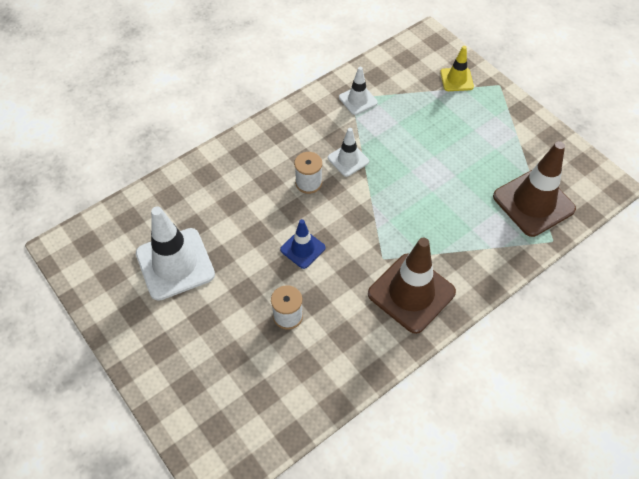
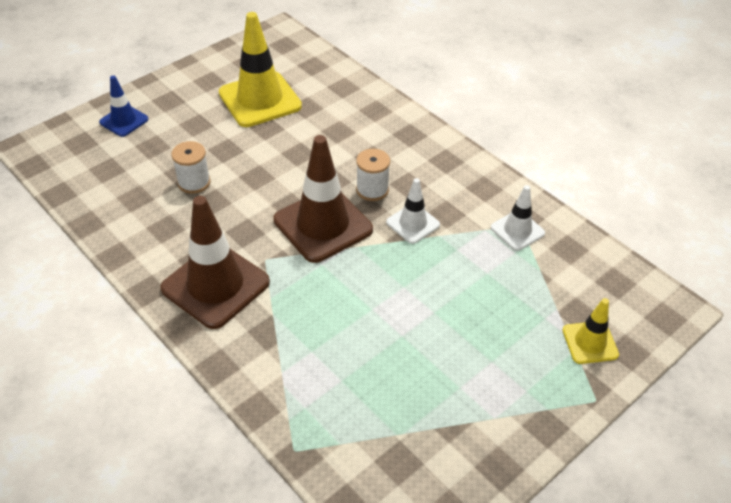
camera: 85 degrees right, 10 degrees down
(175, 264) = (260, 100): white traffic cone -> yellow traffic cone
(302, 249) = (278, 189): blue traffic cone -> blue traffic cone (124, 121)
(533, 203) = (361, 430): brown traffic cone -> brown traffic cone (323, 225)

